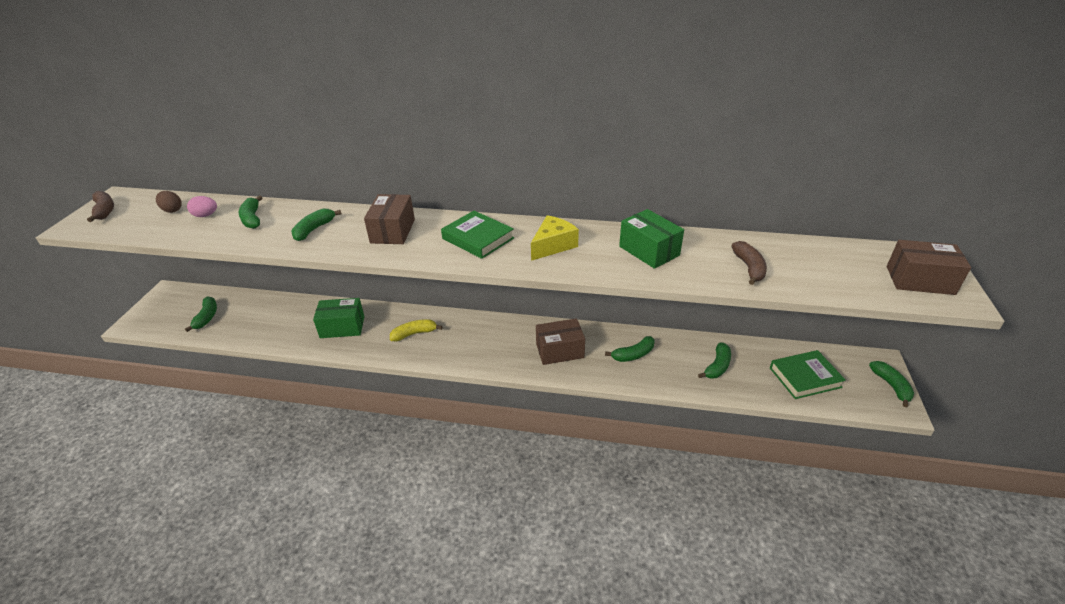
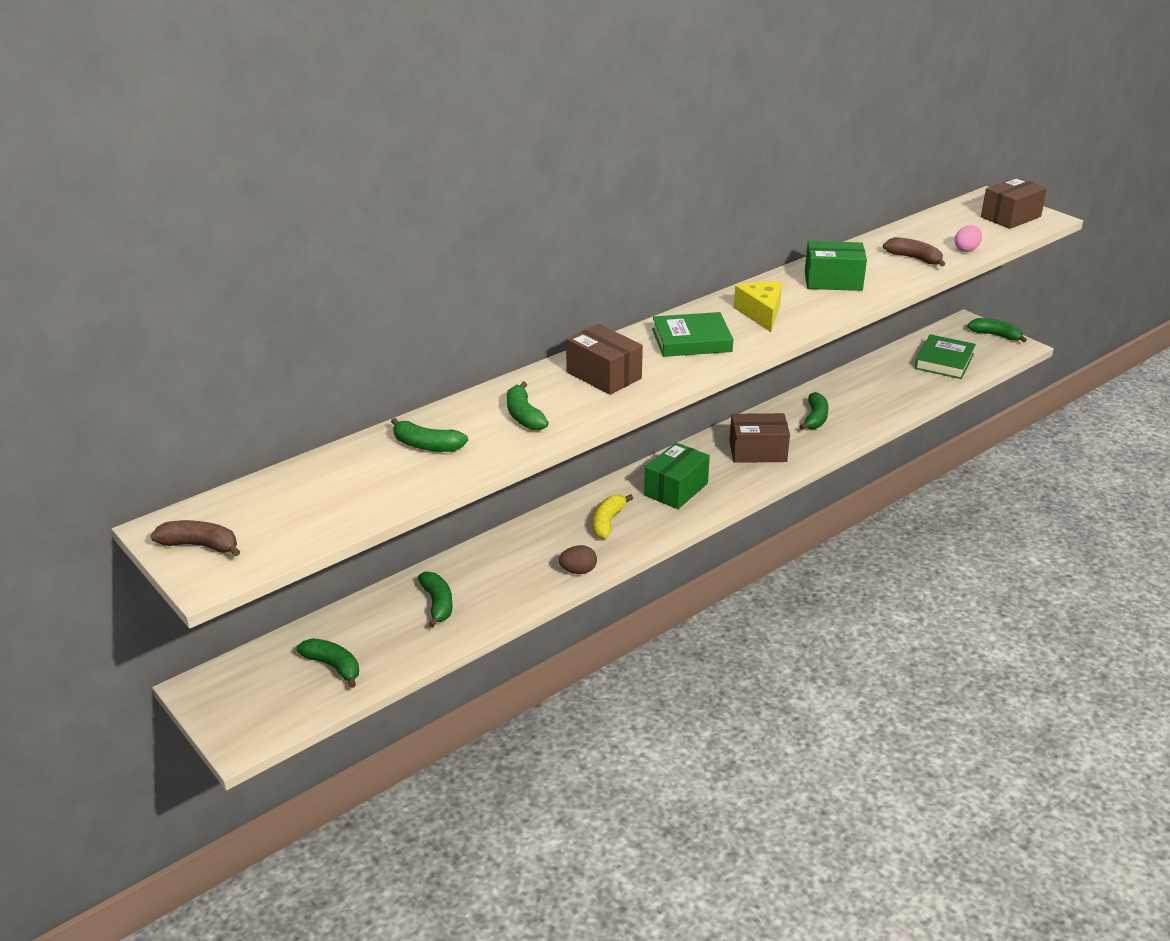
camera: 50 degrees left, 5 degrees down
(172, 210) = (298, 494): brown egg -> brown egg (578, 571)
(206, 215) = (360, 474): pink egg -> pink egg (966, 249)
(342, 327) = (521, 566): green box -> green box (676, 489)
(560, 351) = (757, 451): brown box -> brown box turned 60 degrees clockwise
(717, 366) = (883, 389): green banana -> green banana (437, 604)

